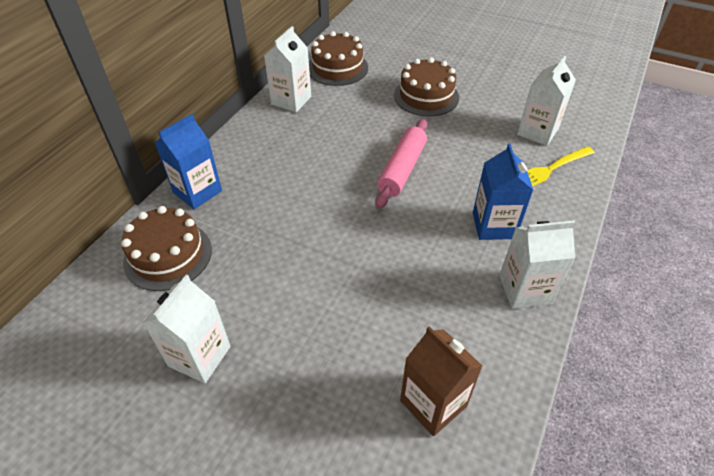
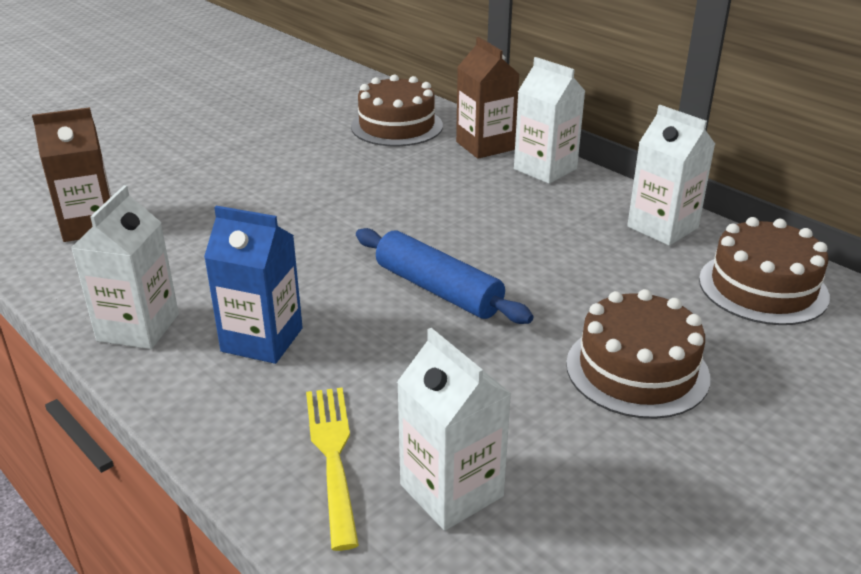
camera: 110 degrees right, 15 degrees down
(197, 192) = (485, 146): blue carton -> brown carton
(199, 356) = (264, 131): white carton -> white carton (545, 169)
(402, 169) = (438, 290): pink rolling pin -> blue rolling pin

